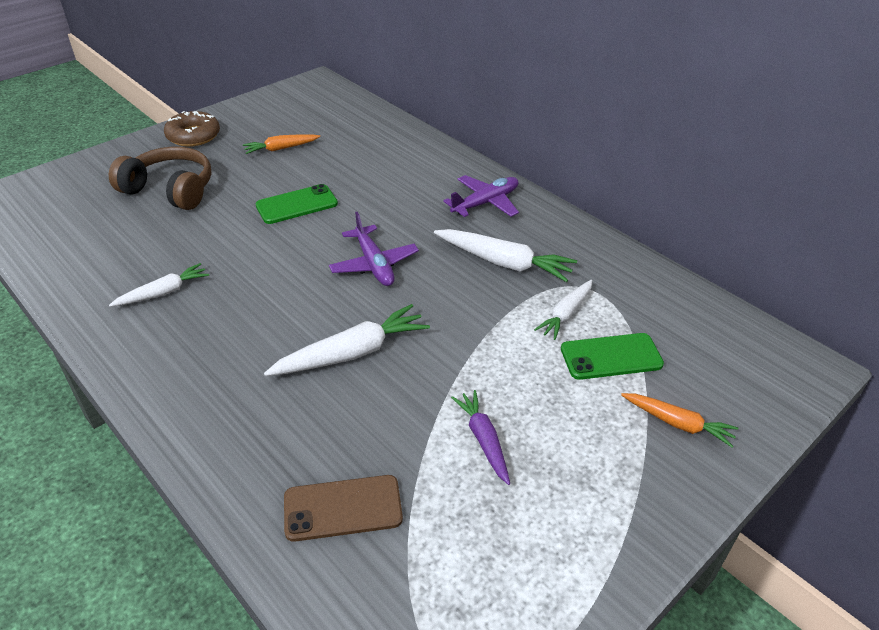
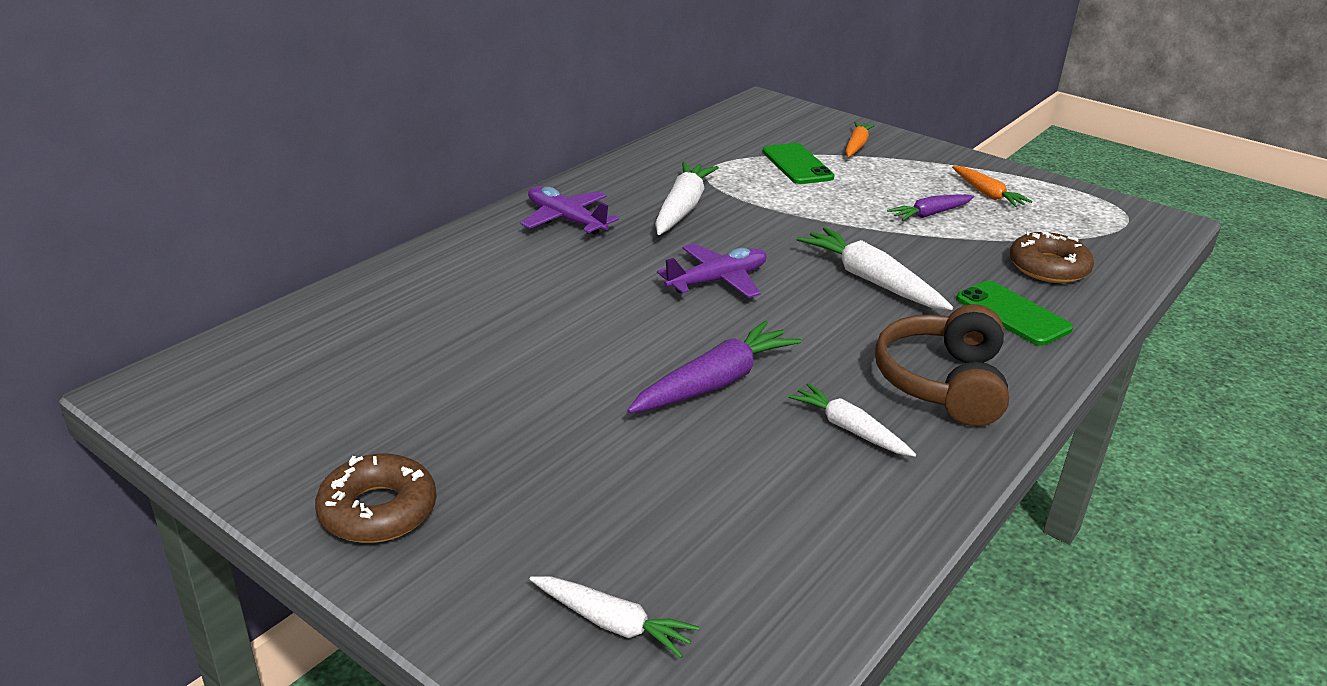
camera: 100 degrees left, 10 degrees down
(170, 190) = (588, 490): brown headphones -> brown headphones (943, 383)
(243, 244) = (715, 382): none -> purple carrot
(281, 148) = (431, 392): orange carrot -> orange carrot (987, 194)
(297, 205) = (603, 352): green phone -> green phone (1012, 314)
(343, 508) = (1048, 267): brown phone -> brown donut
(565, 314) = (751, 181): white carrot -> white carrot (612, 623)

